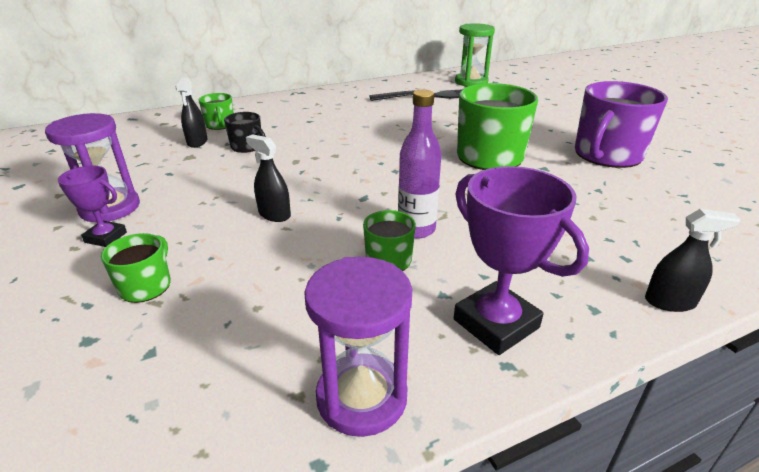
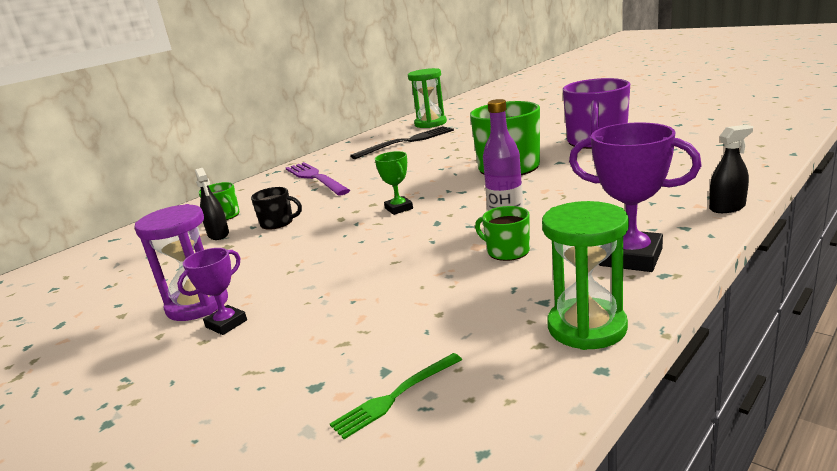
camera: 20 degrees left, 10 degrees down
(106, 237) = (226, 324): purple trophy -> purple trophy turned 45 degrees counterclockwise
(125, 389) = (395, 396): none -> green fork
(146, 286) = (318, 337): green mug -> none
(274, 214) = (372, 257): black spray bottle -> none
(321, 110) = (315, 178): none -> purple fork
(349, 168) = (399, 208): none -> green trophy
(362, 397) = (587, 327): purple hourglass -> green hourglass

